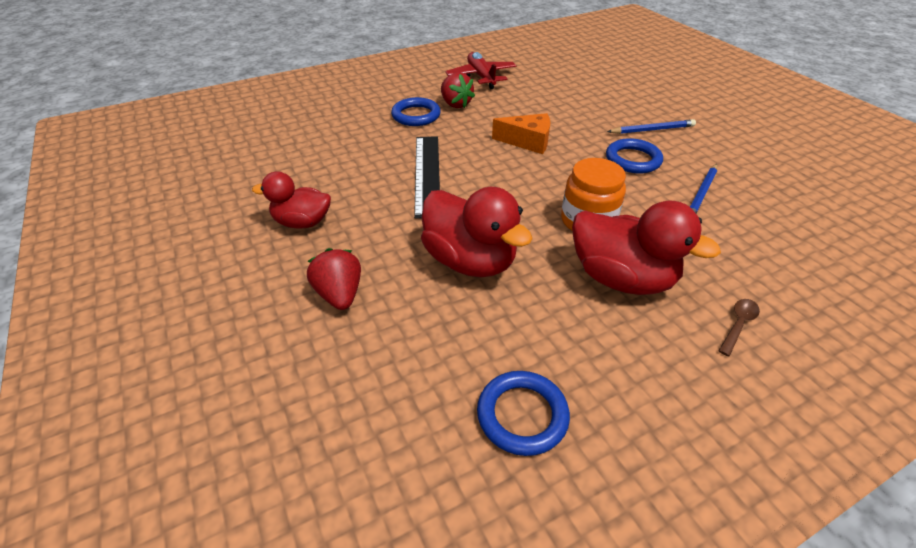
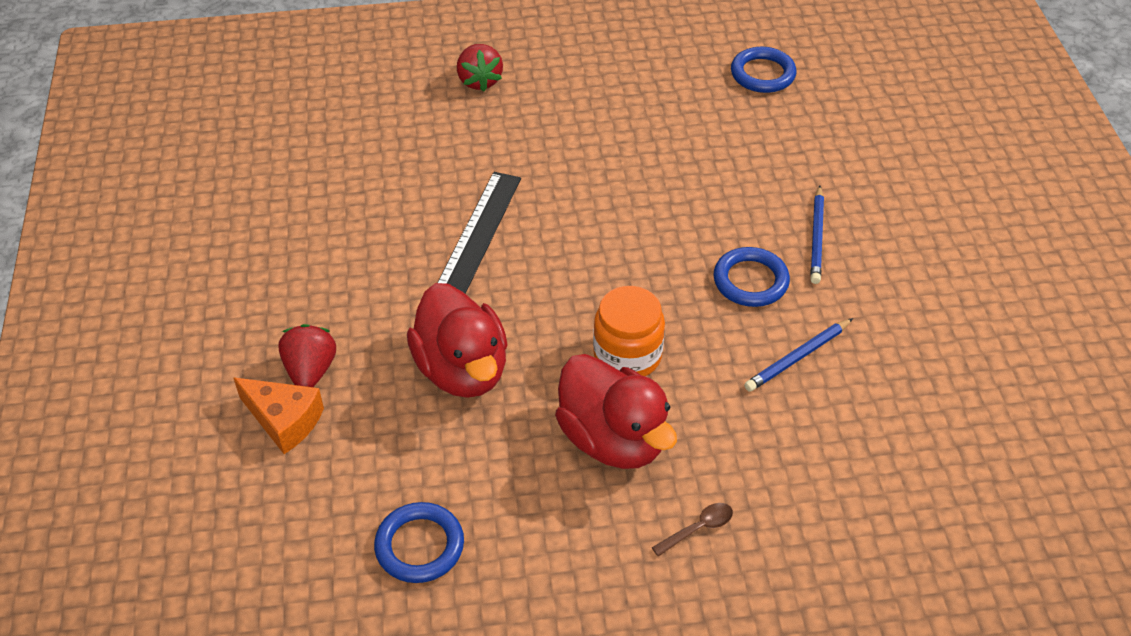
camera: 20 degrees right, 5 degrees up
(302, 222) = (308, 268): red duck -> none
(416, 115) = (513, 132): blue ring -> blue ring (762, 74)
(455, 104) = (576, 124): red strawberry -> red strawberry (479, 81)
(481, 77) = (641, 77): red plane -> none
(527, 142) = (632, 215): orange cheese -> orange cheese (284, 420)
(652, 130) = (817, 237): blue pencil -> blue pencil turned 90 degrees clockwise

